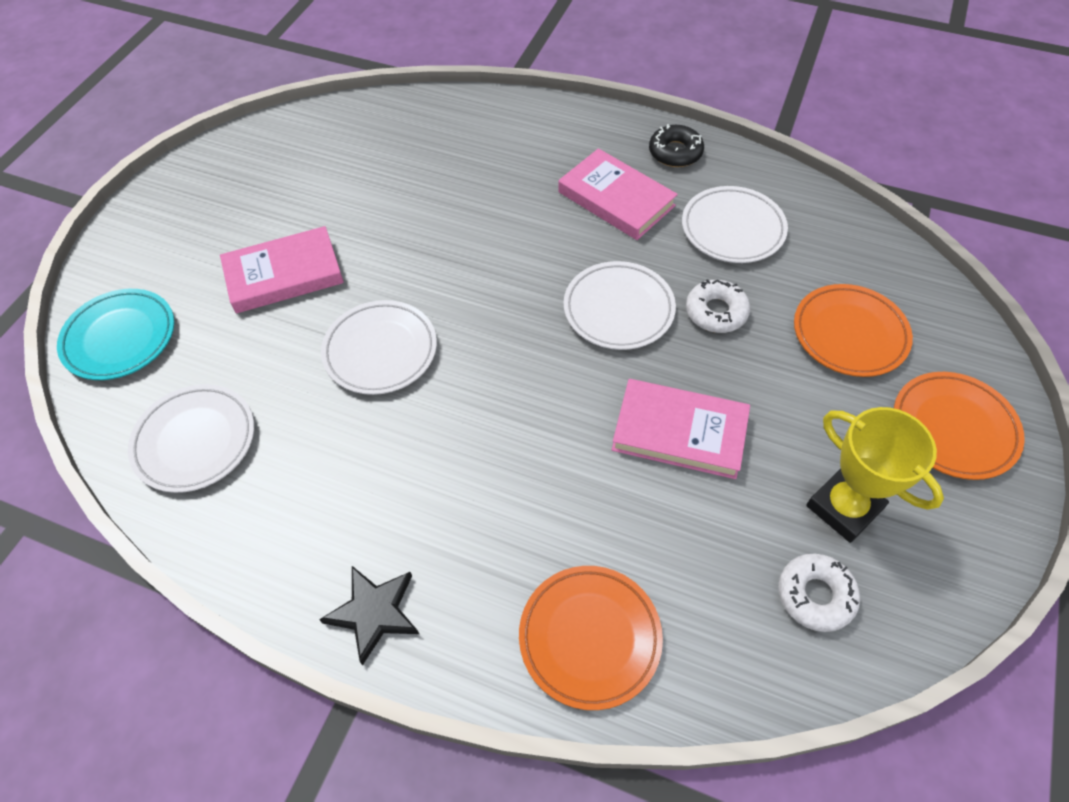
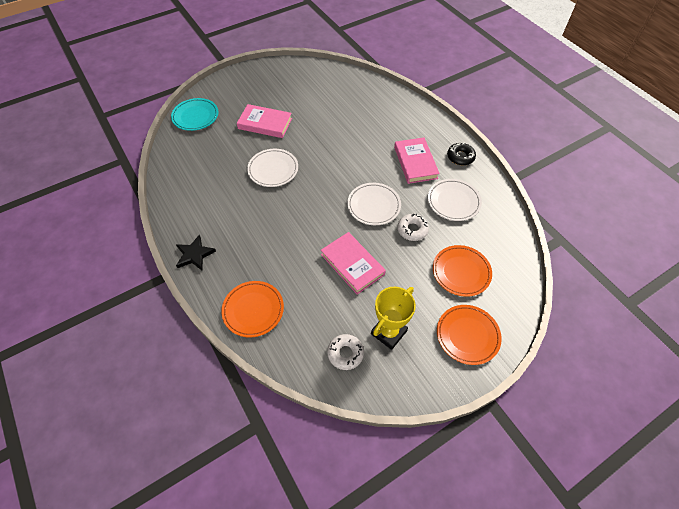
camera: 35 degrees right, 0 degrees up
(195, 441) = (189, 165): white plate -> none
(844, 507) = (388, 332): yellow trophy -> yellow trophy turned 45 degrees clockwise

